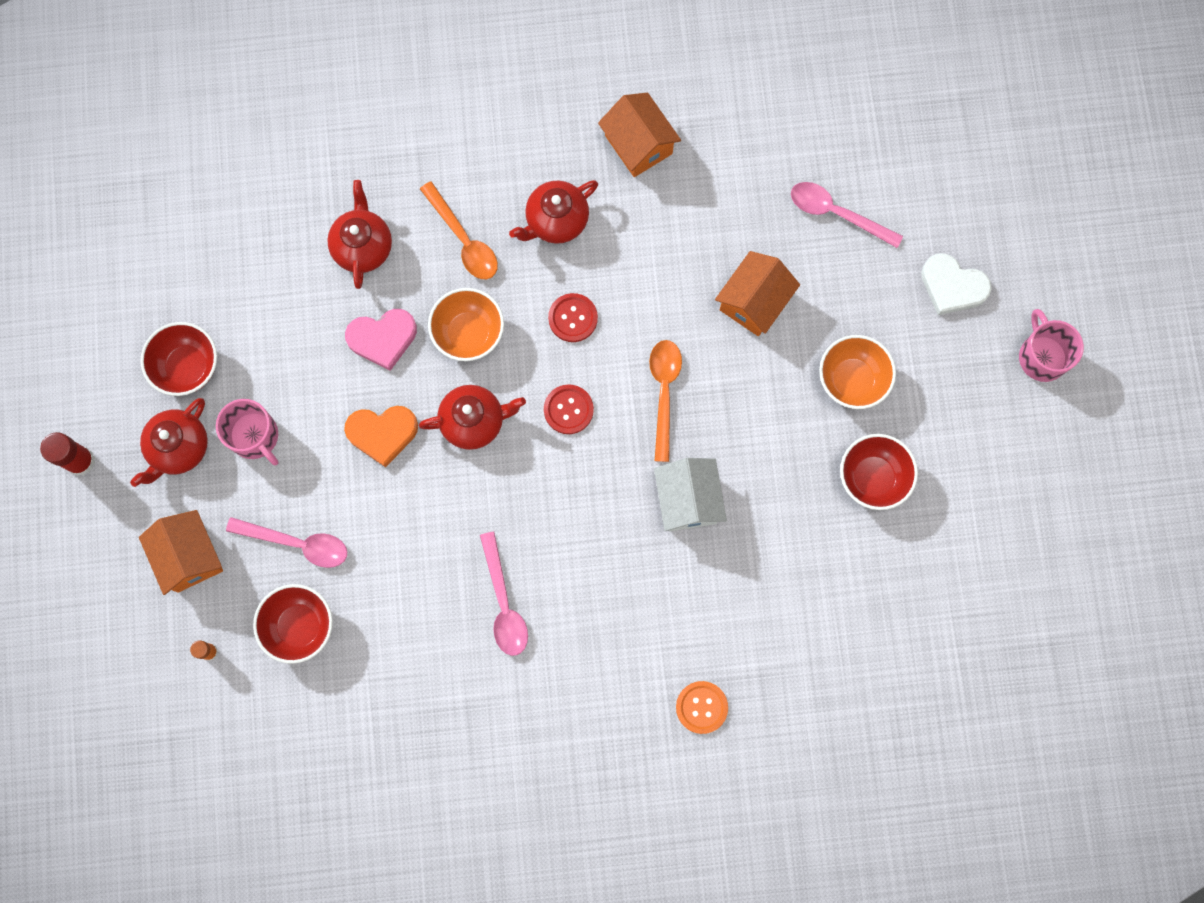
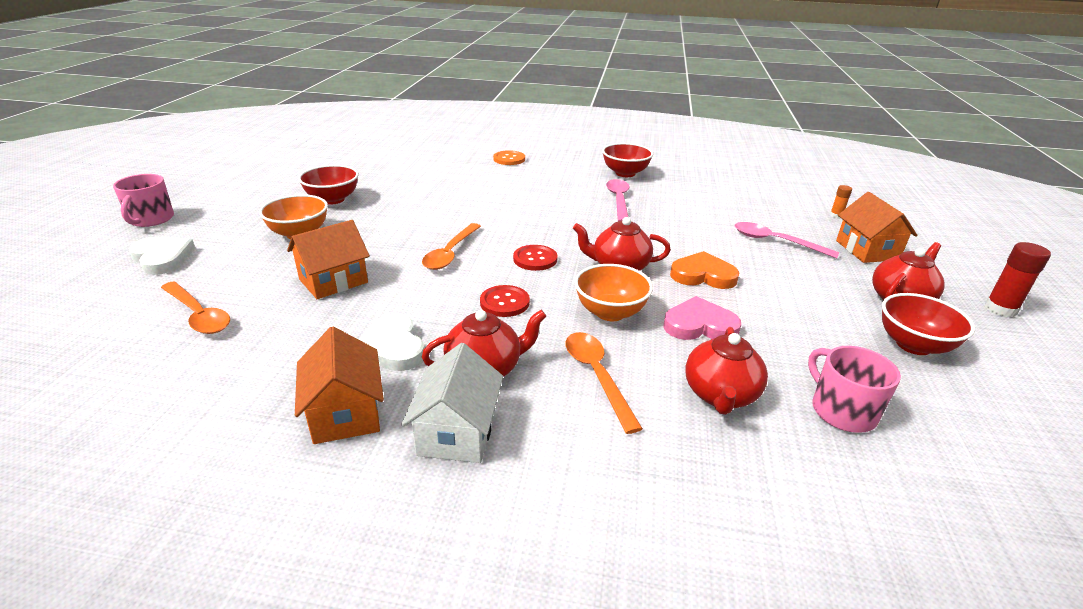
camera: 165 degrees left, 45 degrees down
(255, 436) = (825, 293): pink mug -> pink mug (841, 410)
(299, 626) = (769, 214): red bowl -> red bowl (625, 173)
(643, 224) = (392, 347): none -> white heart
(688, 500) = (467, 212): white house -> white house (457, 432)
(836, 214) = (198, 315): pink spoon -> orange spoon

